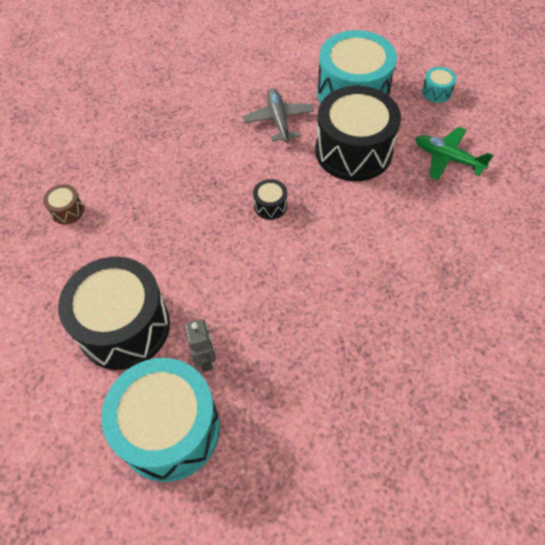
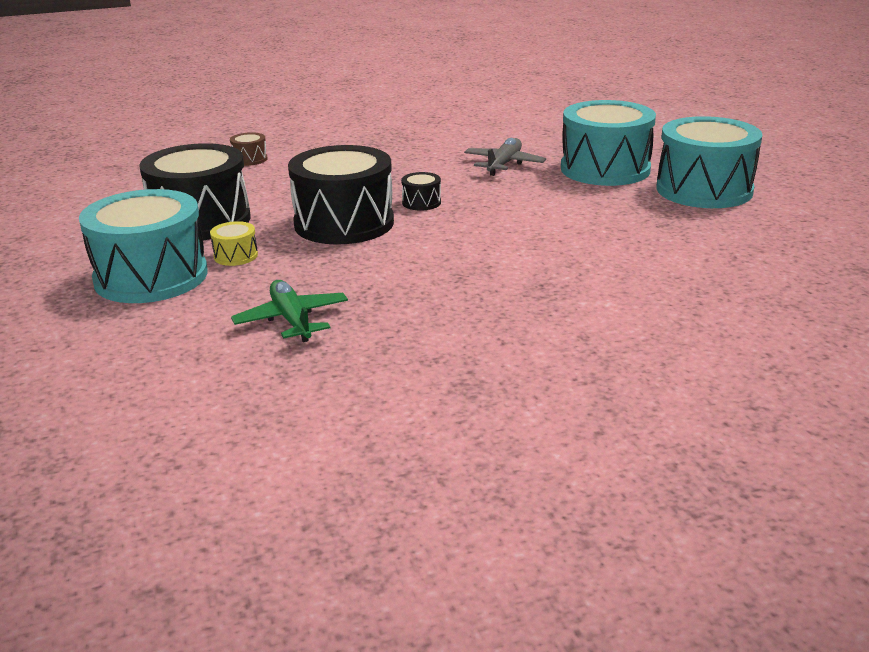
camera: 35 degrees right, 30 degrees down
(205, 359) = (236, 256): grey robot -> yellow drum
(353, 151) = (553, 198): black drum -> black drum (344, 223)
(436, 92) = (704, 190): turquoise drum -> turquoise drum, size x2.44
(447, 158) = (652, 228): green plane -> green plane (292, 320)

